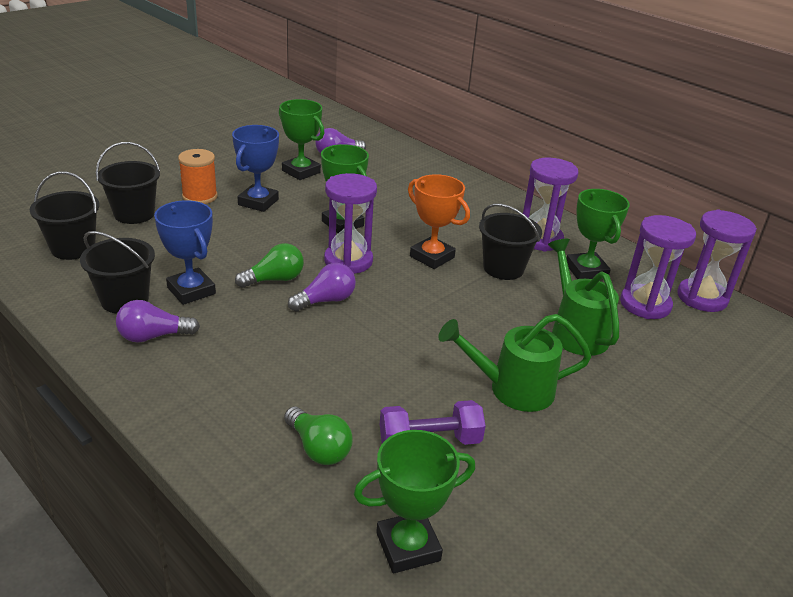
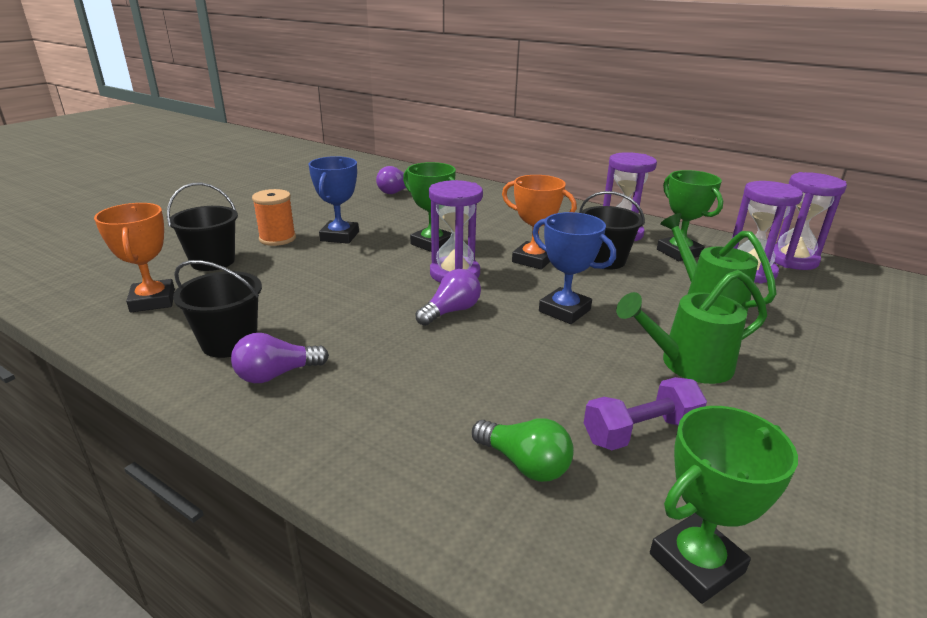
camera: 10 degrees left, 5 degrees down
(73, 248) = (153, 301): black bucket -> orange trophy
(191, 291) = (302, 323): blue trophy -> blue trophy (564, 310)
(274, 279) = (388, 300): green light bulb -> none
(301, 172) = (370, 208): green trophy -> none

